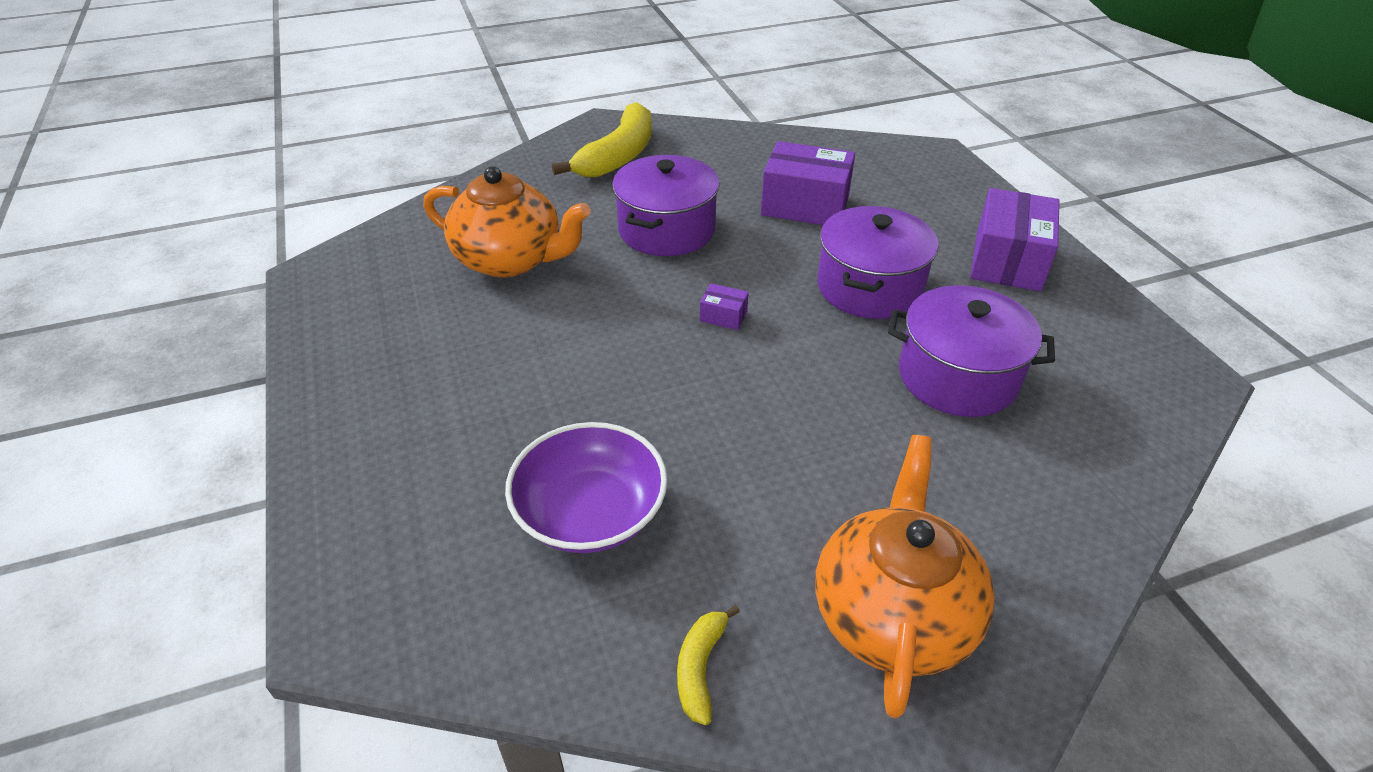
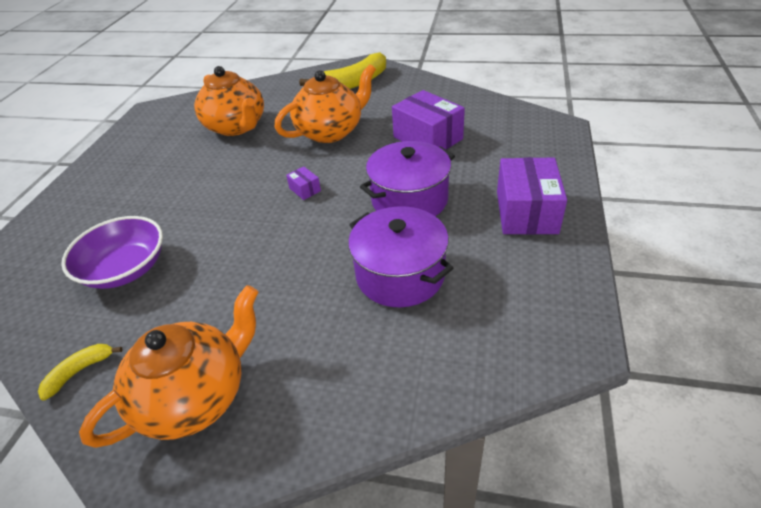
camera: 35 degrees right, 0 degrees up
(666, 230) = (331, 131): purple pot -> orange teapot
(1007, 261) = (526, 212): purple box -> purple box turned 45 degrees counterclockwise

